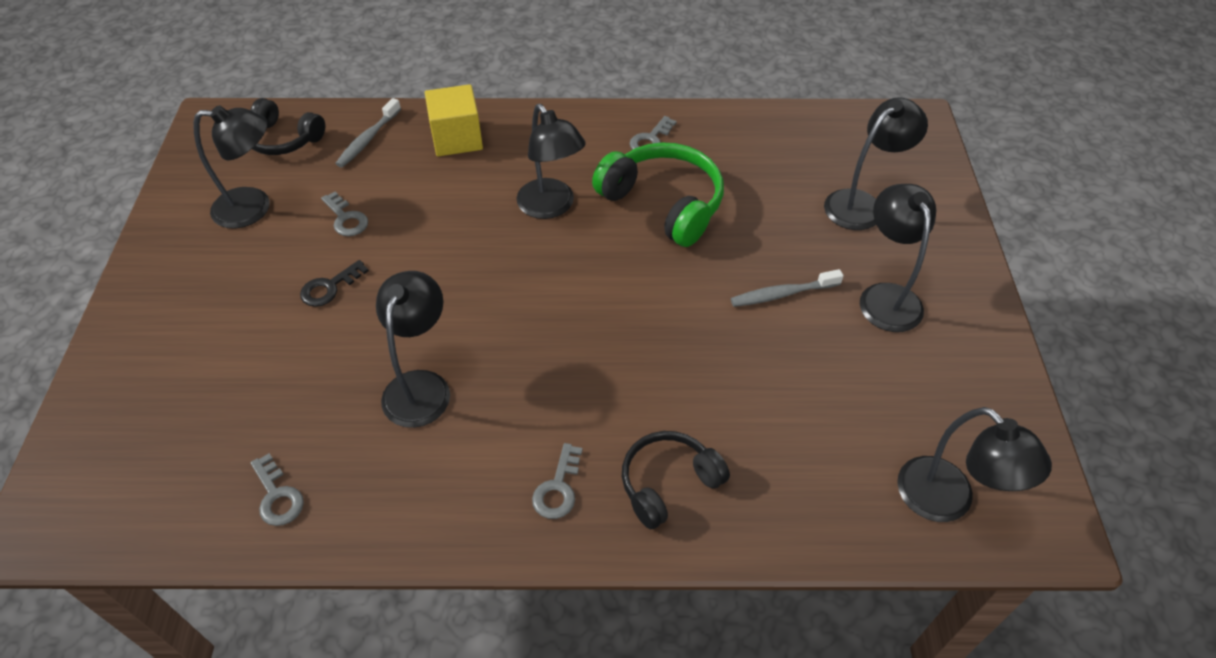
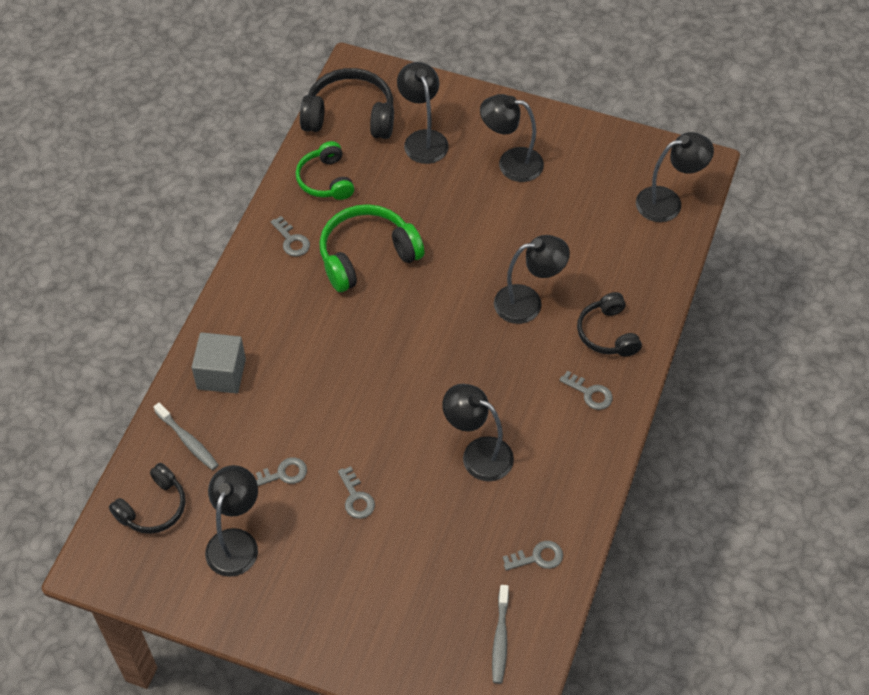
camera: 70 degrees left, 5 degrees up
(329, 287) = (356, 497): black key -> grey key
(457, 138) = (221, 374): yellow cube -> grey cube
(551, 207) = (336, 328): black lamp -> black lamp (528, 302)
(747, 142) = (325, 180): none -> green headphones
(782, 294) = (485, 218): grey toothbrush -> grey toothbrush (500, 639)
(849, 136) = (350, 116): none -> black headphones

